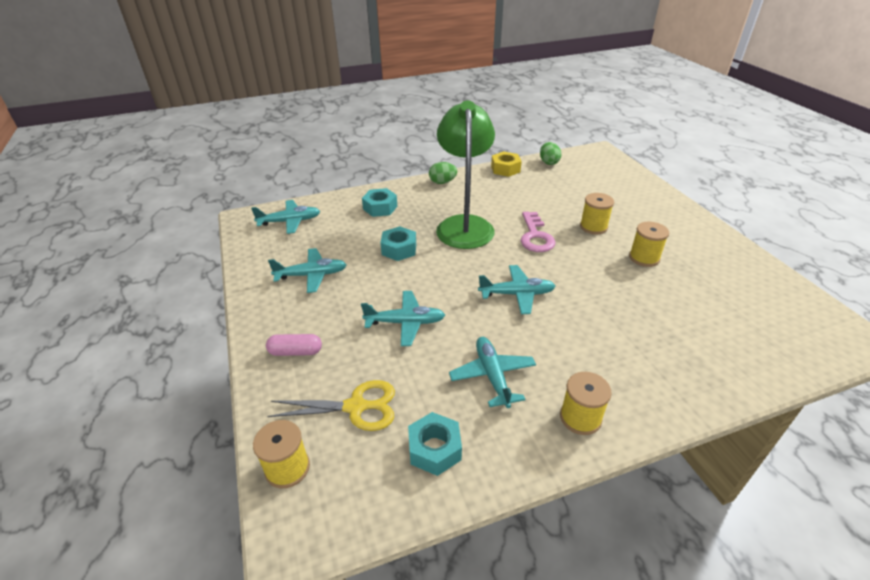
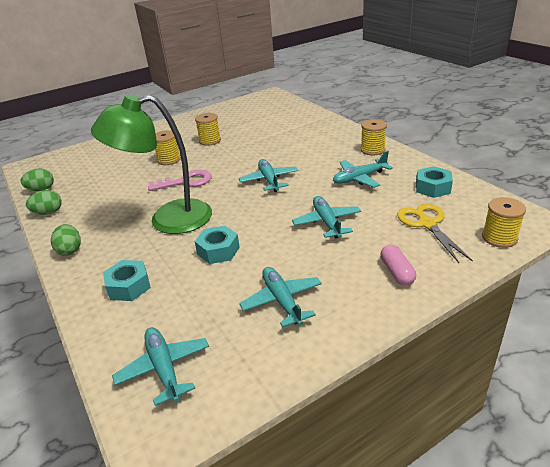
camera: 100 degrees left, 5 degrees down
(505, 169) = (48, 213): yellow nut -> green egg

